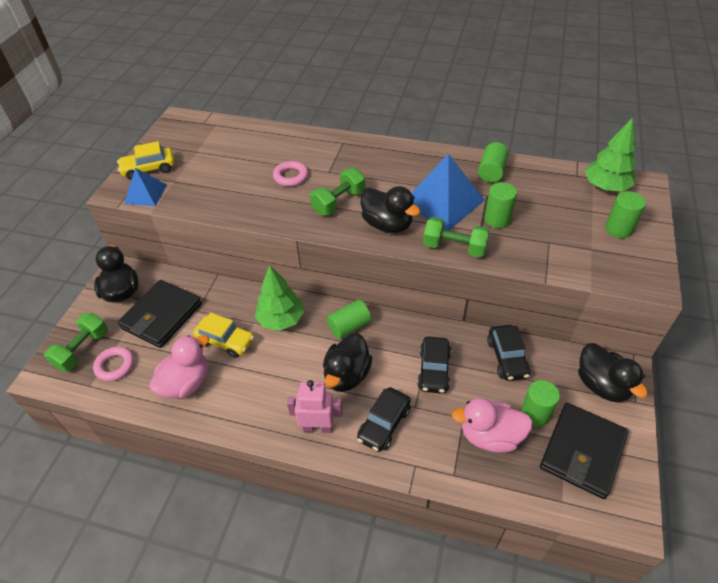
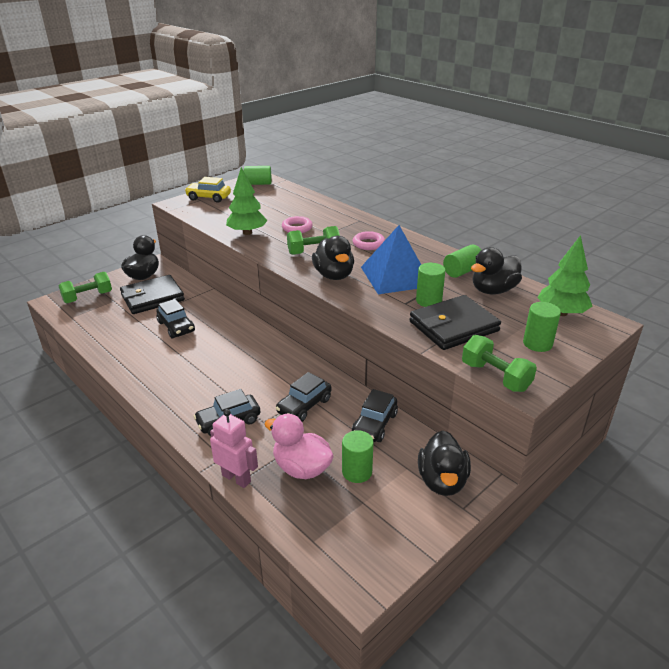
camera: 30 degrees right, 15 degrees down
(115, 366) = (96, 313): pink ring -> pink ring (368, 244)
(145, 194) = (191, 209): blue pyramid -> none
(186, 383) = (126, 339): pink duck -> none
(225, 341) = (176, 327): yellow car -> black car
(281, 319) = (226, 329): green tree -> green tree (247, 232)
(318, 427) = (181, 401): pink robot -> pink robot (236, 478)
(347, 375) = (235, 380): black duck -> black duck (493, 290)
(349, 326) = (270, 352): green cylinder -> green cylinder (258, 184)
(454, 248) = (370, 305): green dumbbell -> green dumbbell (495, 376)
(582, 452) = (370, 517): black wallet -> black wallet (453, 326)

